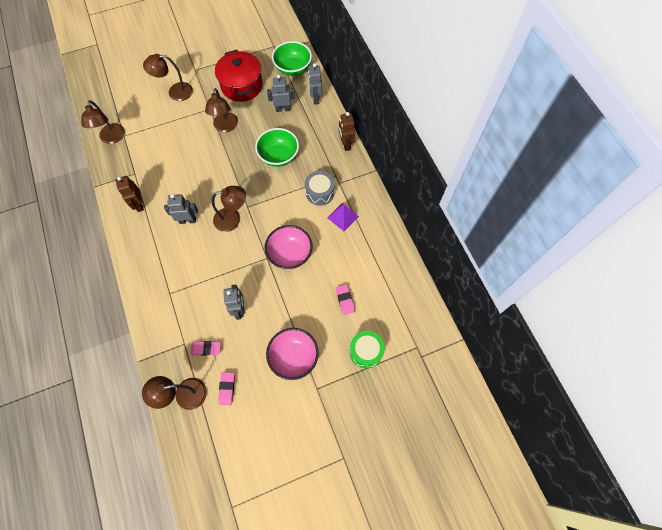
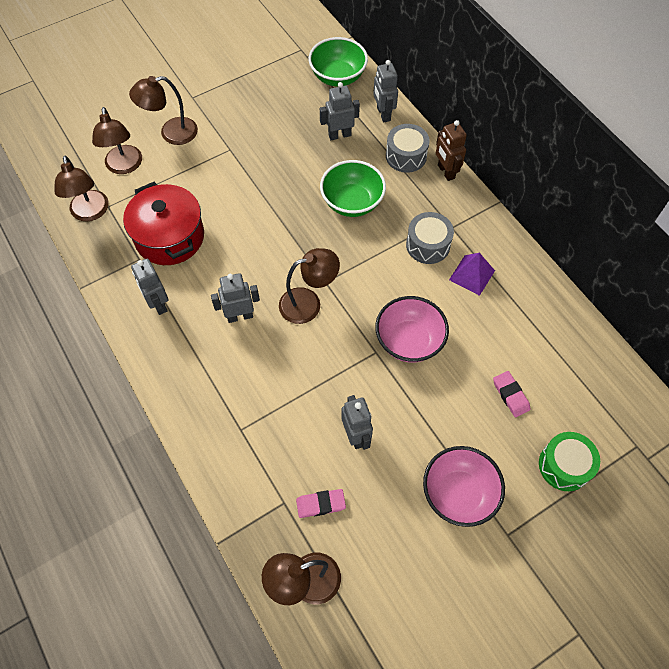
camera: 10 degrees left, 5 degrees down
(139, 204) = (158, 304): brown robot -> grey robot
(225, 127) = (261, 172): brown lamp -> brown lamp (124, 166)
(227, 388) = (370, 560): pink eraser -> none
(242, 86) = (269, 110): red pot -> red pot (169, 237)
(322, 130) = (406, 156): none -> grey drum

